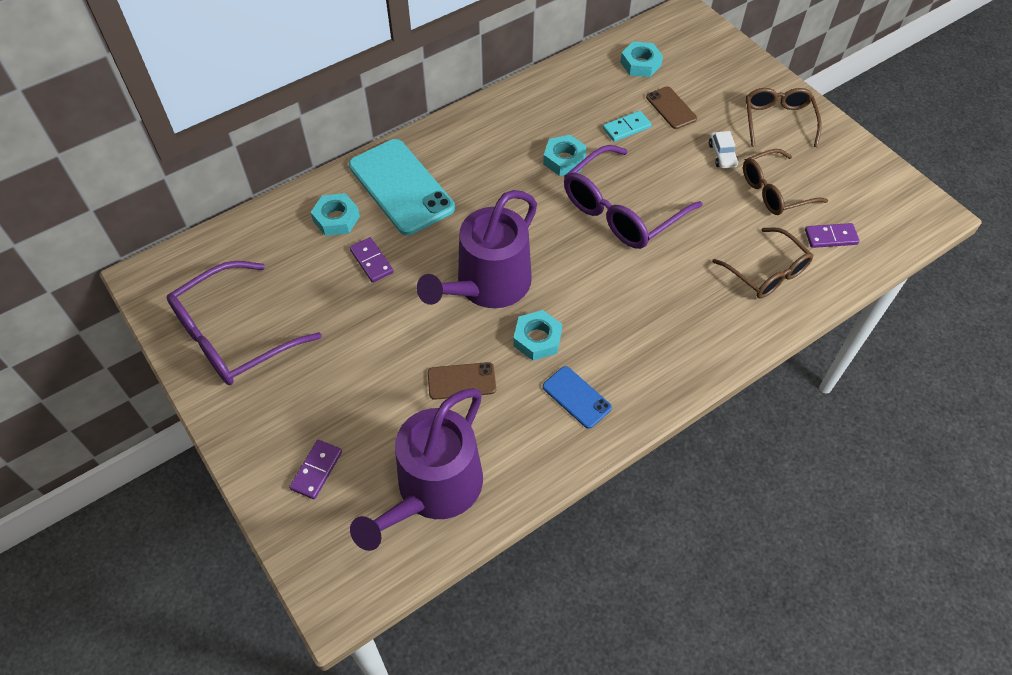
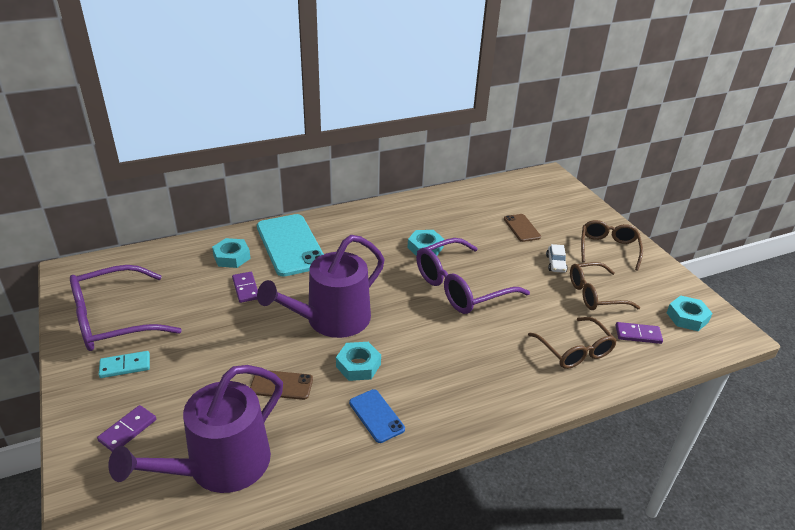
camera: 10 degrees right, 20 degrees down
(626, 128) = (482, 235): turquoise domino -> turquoise domino (125, 366)
(640, 64) = (505, 198): turquoise nut -> turquoise nut (687, 317)

